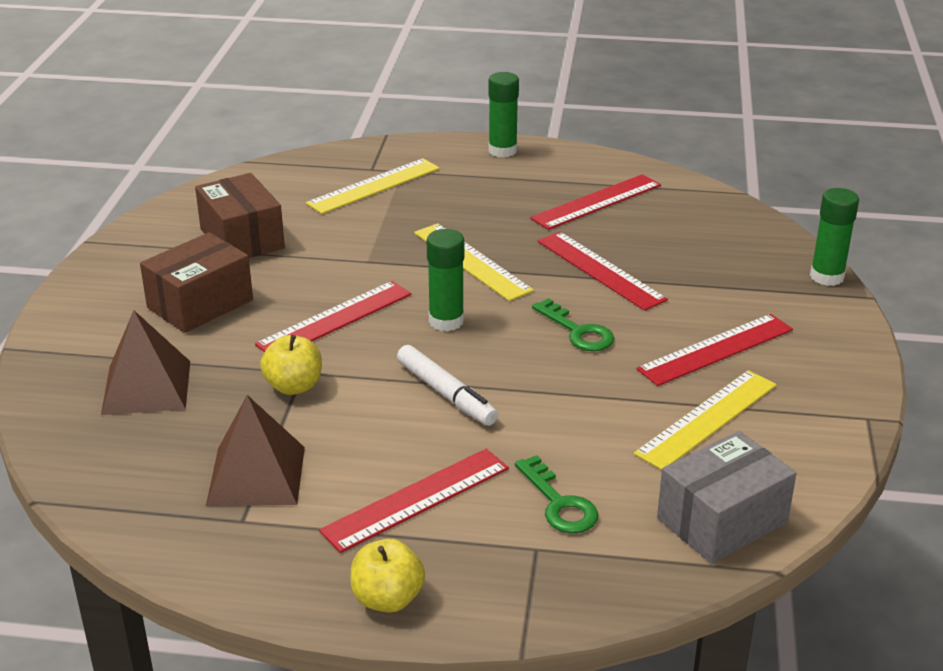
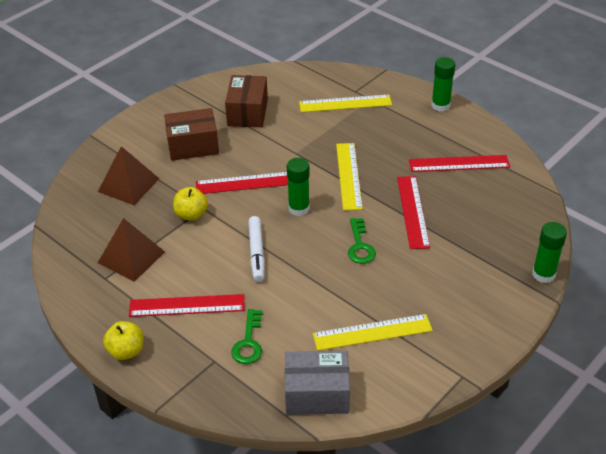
camera: 35 degrees right, 10 degrees up
(716, 349) = (423, 292): red ruler -> none

